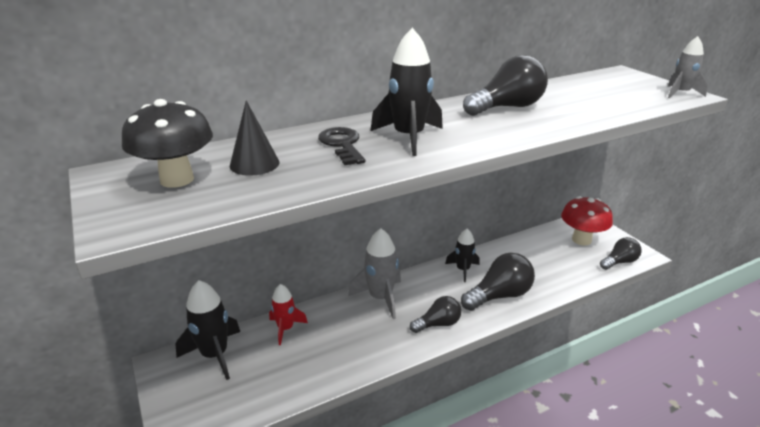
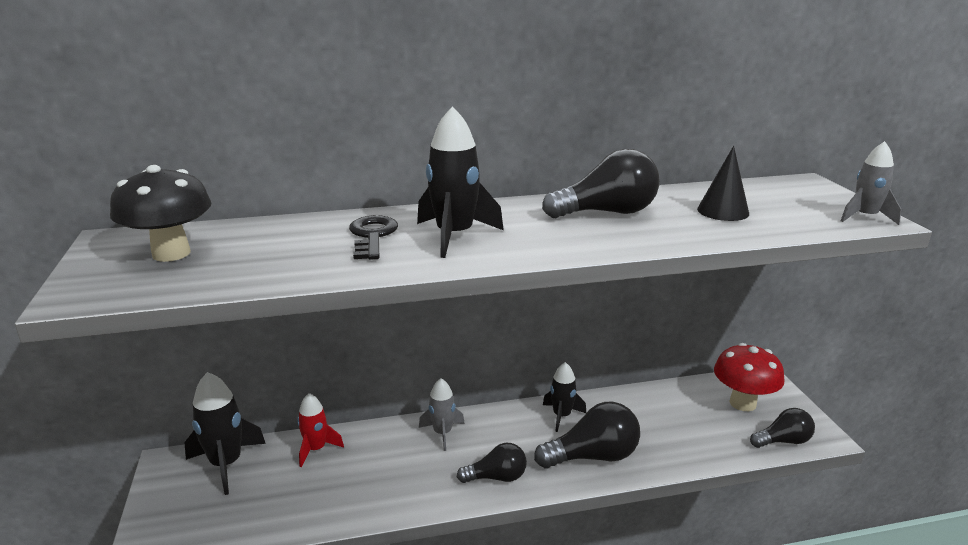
camera: 15 degrees right, 5 degrees down
(254, 164) = (261, 246): black cone -> black cone (723, 211)
(380, 298) = (442, 433): grey rocket -> grey rocket, size x0.64

